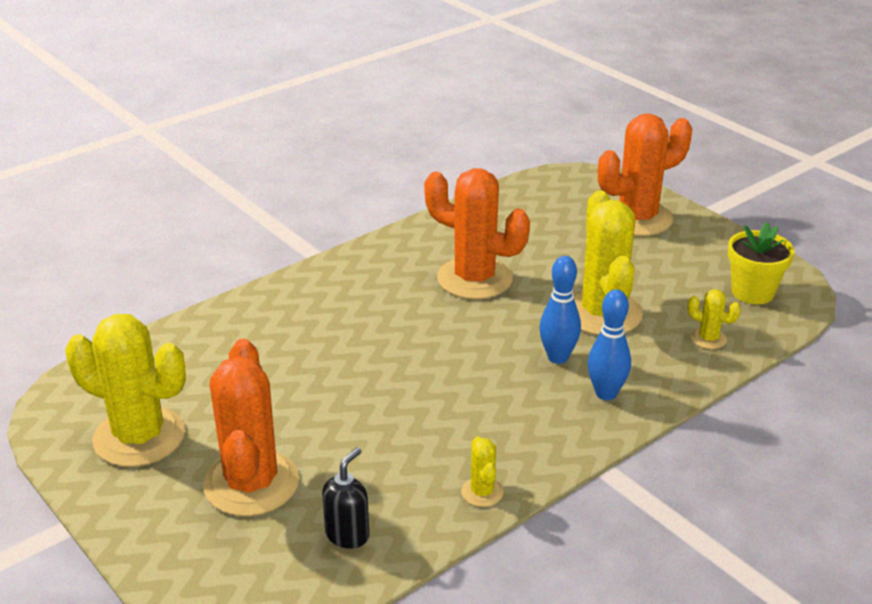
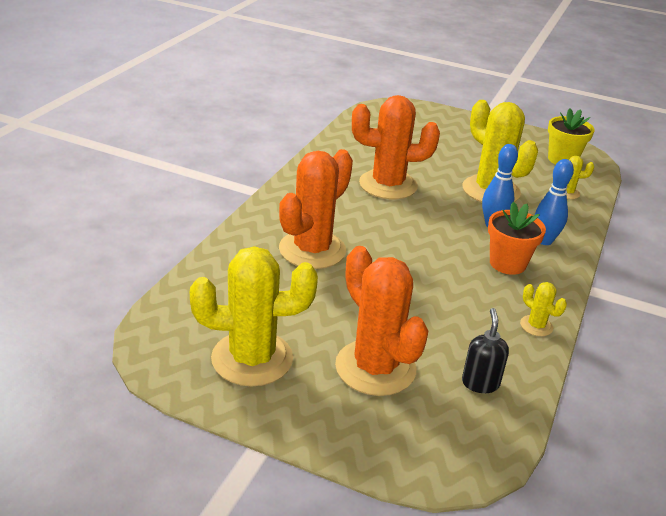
camera: 30 degrees left, 0 degrees up
(526, 409) = (507, 263): none -> orange flower pot
(637, 218) = (451, 127): orange cactus -> orange cactus (312, 250)

